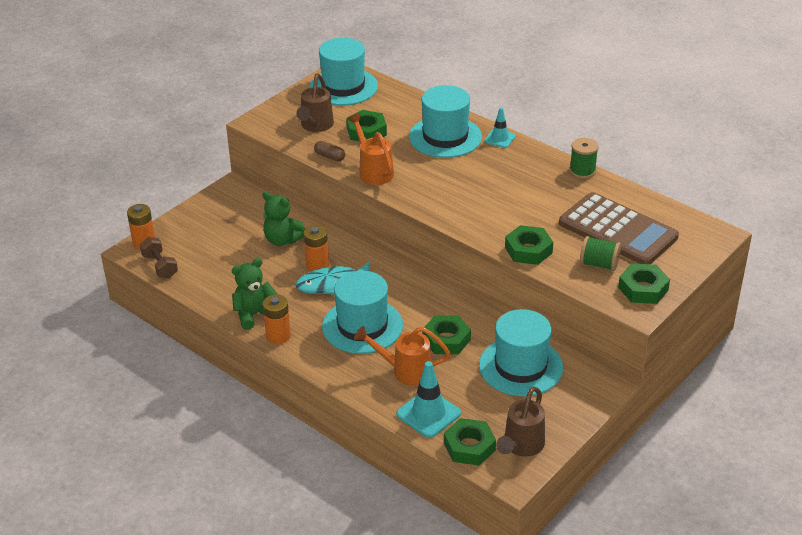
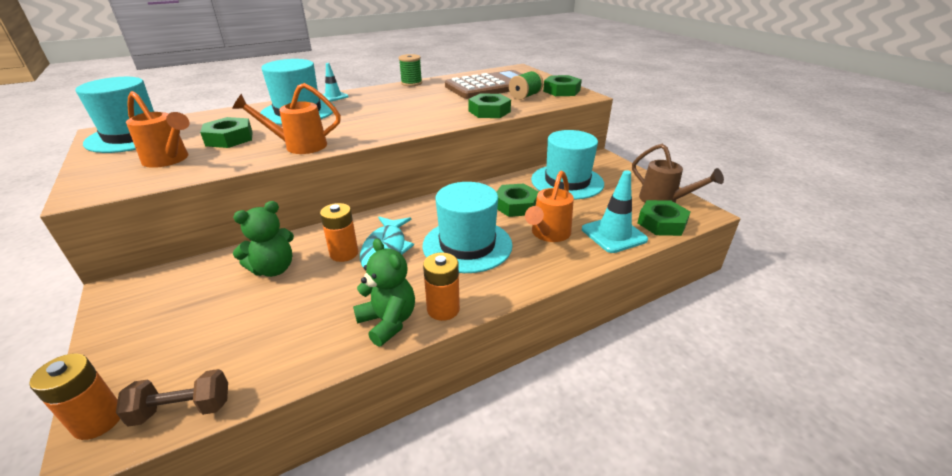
camera: 70 degrees left, 5 degrees down
(254, 314) = (388, 322): green teddy bear -> green teddy bear turned 150 degrees clockwise
(315, 126) = (169, 160): brown watering can -> orange watering can
(330, 156) = (238, 162): brown capsule -> none

